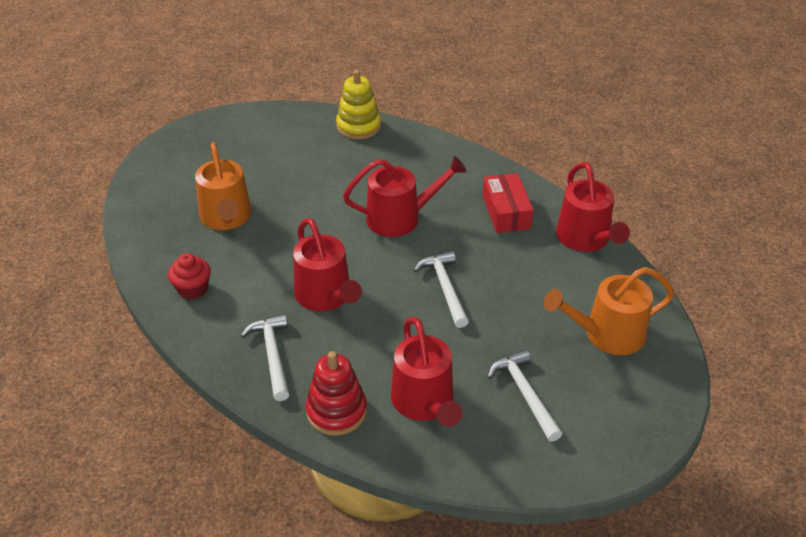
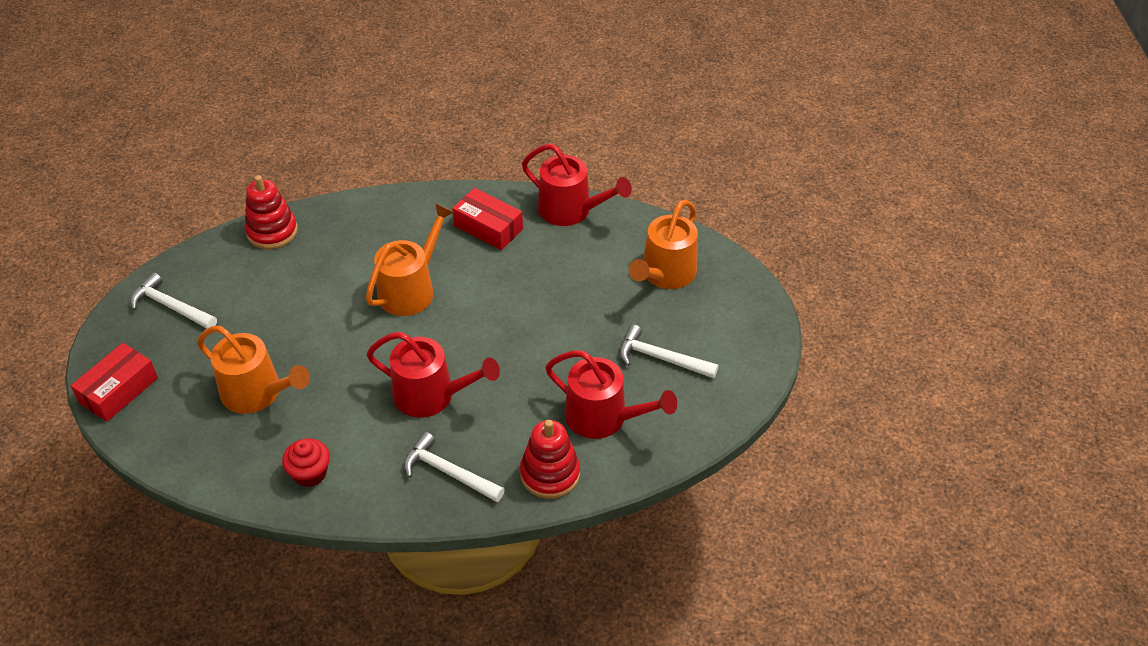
camera: 45 degrees left, 5 degrees up
(159, 163) = (119, 390): none -> red box
(358, 126) = (272, 231): yellow stacking toy -> red stacking toy
(400, 218) = (411, 289): red watering can -> orange watering can
(445, 288) = (515, 321): white hammer -> white hammer (171, 306)

